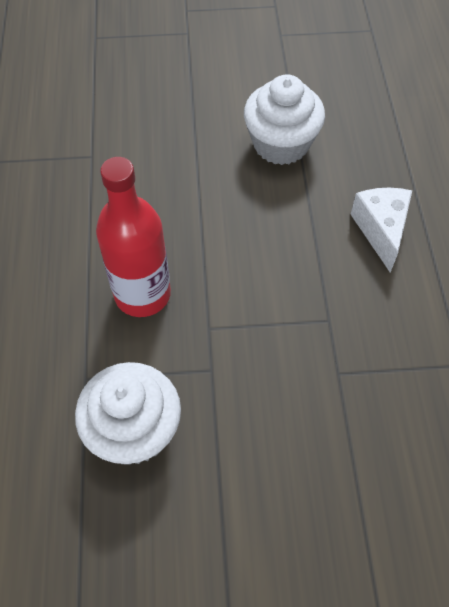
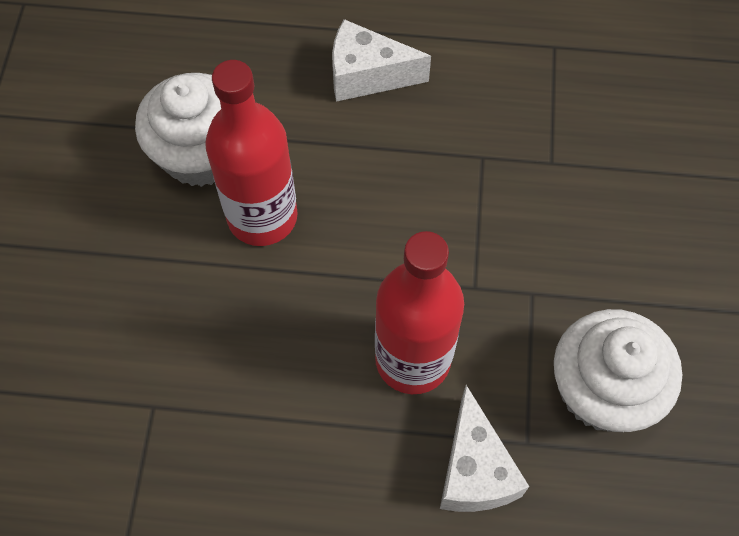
camera: 80 degrees left, 5 degrees up
(61, 345) = (474, 470): none -> white cheese
(239, 187) = (262, 217): none -> red bottle

